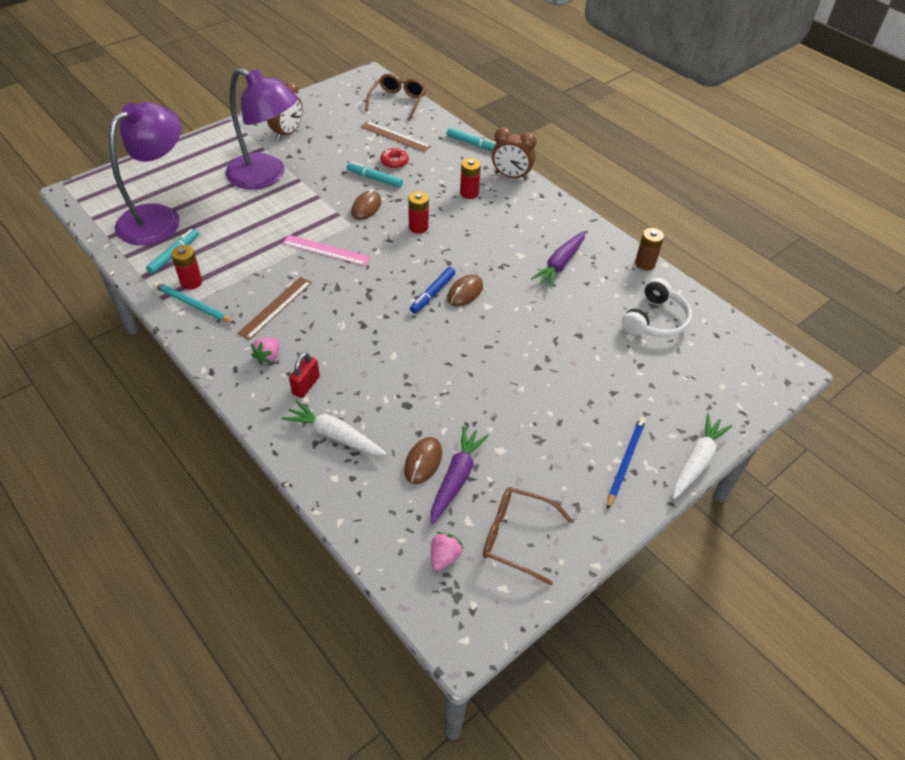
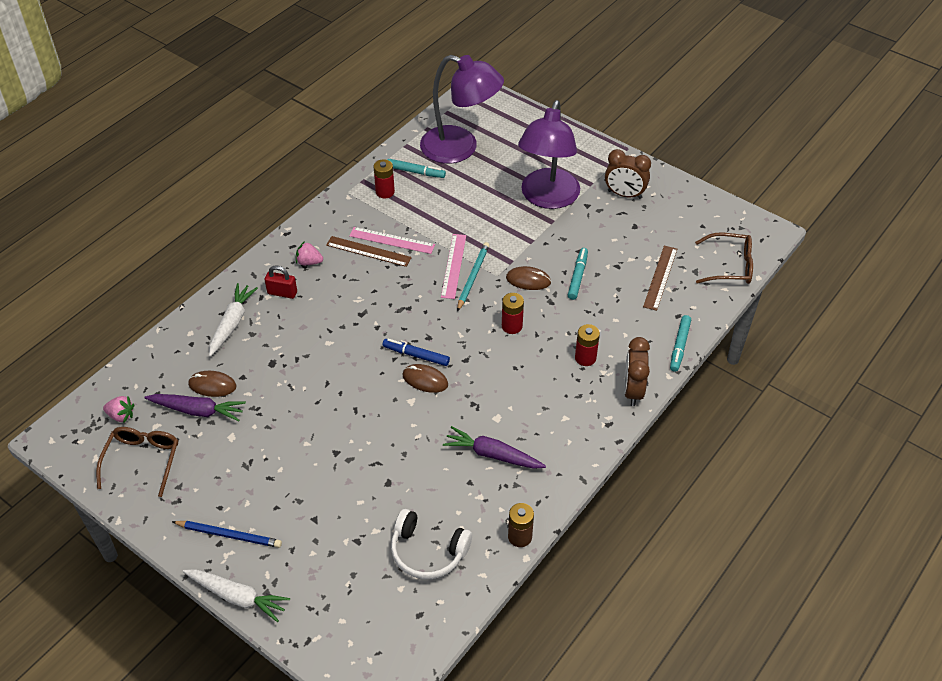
camera: 80 degrees right, 0 degrees up
(193, 305) = (358, 201): turquoise pencil -> turquoise pencil (473, 277)
(268, 287) = (392, 240): none -> pink ruler
(394, 162) = (614, 286): red donut -> none

